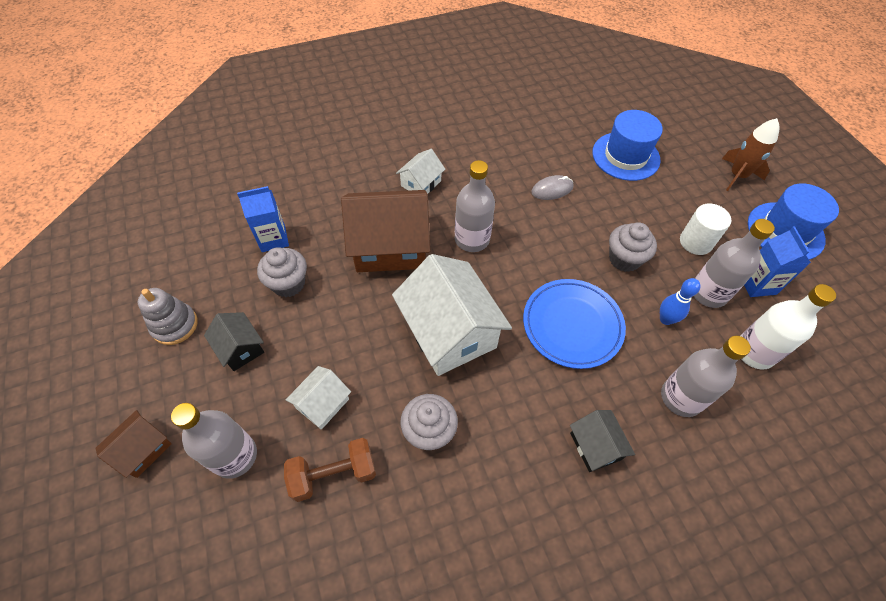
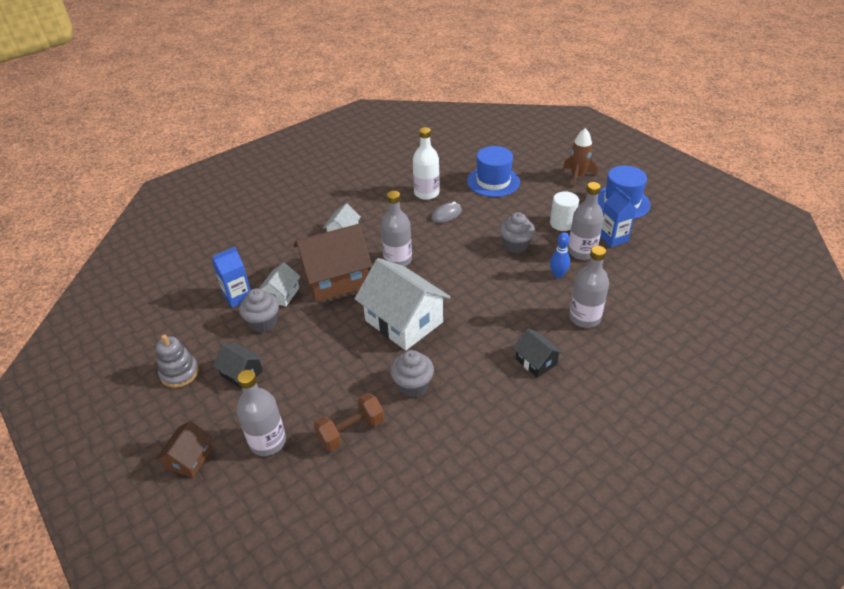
camera: 15 degrees left, 15 degrees down
(322, 403) = (323, 391): white house -> white house (282, 294)
(572, 325) = (493, 295): blue plate -> none
(754, 352) = (624, 279): white bottle -> white bottle (426, 193)

